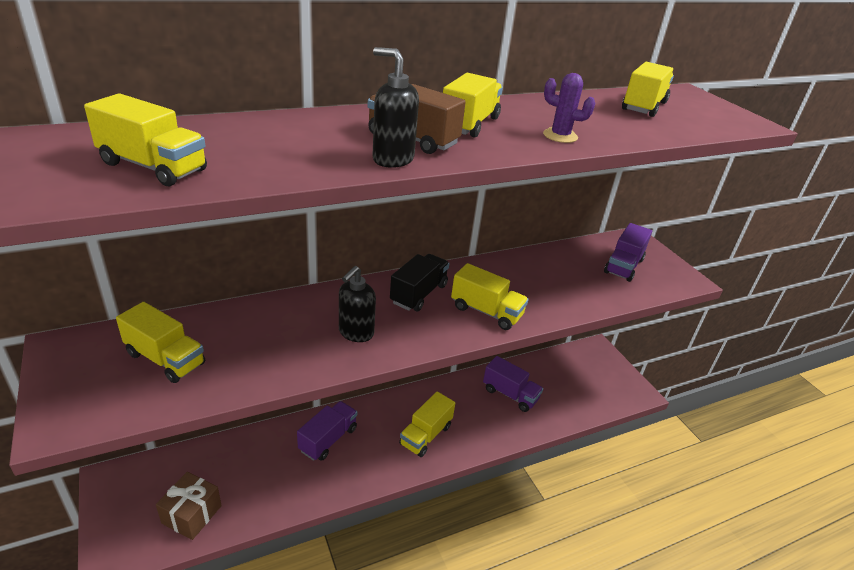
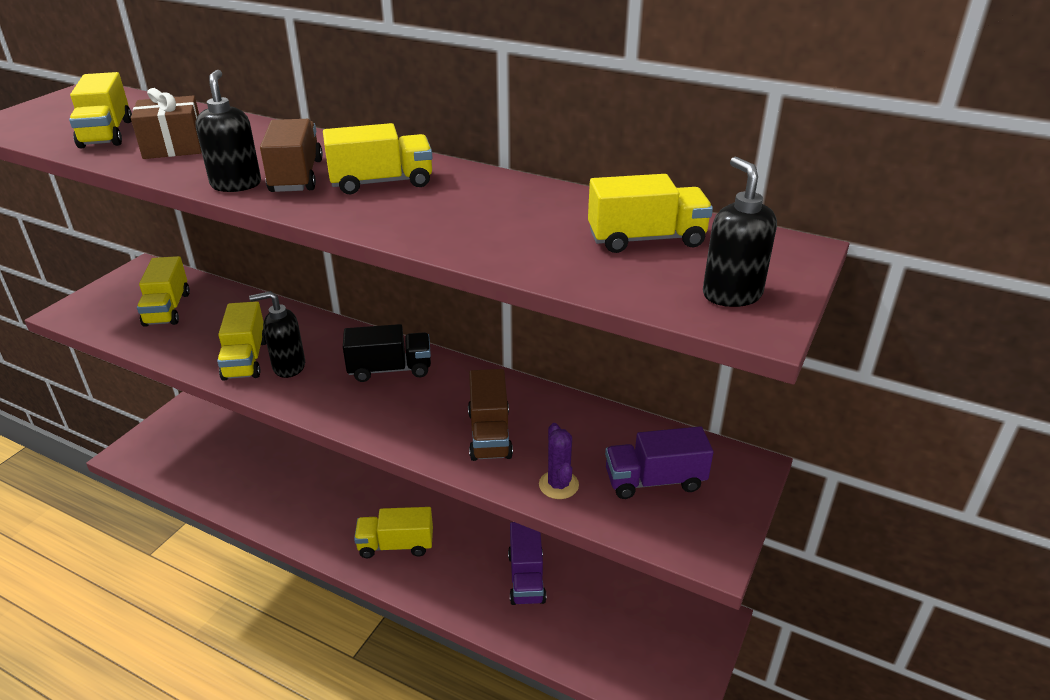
camera: 55 degrees right, 0 degrees up
(192, 514) = (187, 465): brown gift -> brown gift (174, 147)
(328, 439) = (327, 486): purple truck -> none
(486, 311) = (411, 420): yellow truck -> yellow truck (245, 359)
(532, 292) = (489, 434): none -> brown truck
(560, 136) = (430, 225): purple cactus -> purple cactus (558, 485)
(723, 116) = (731, 294): none -> black soap dispenser

